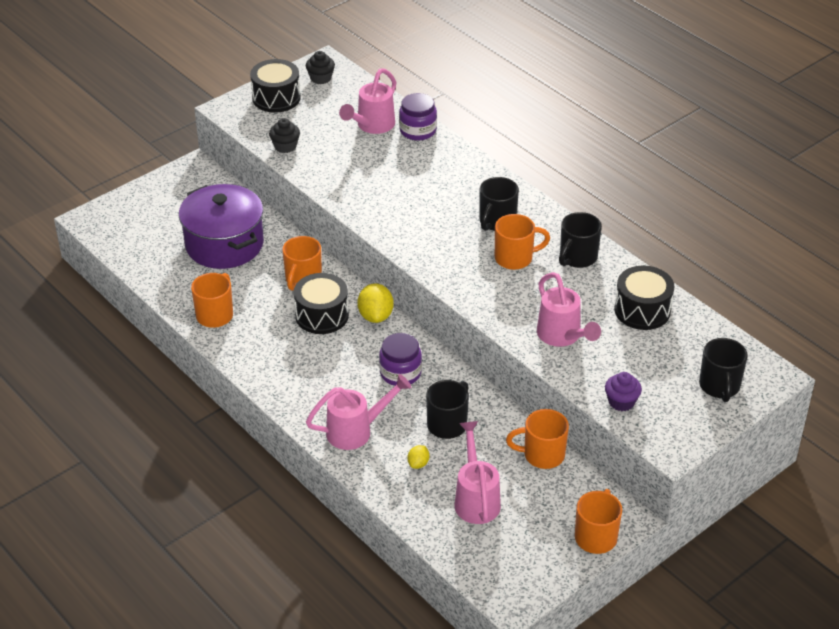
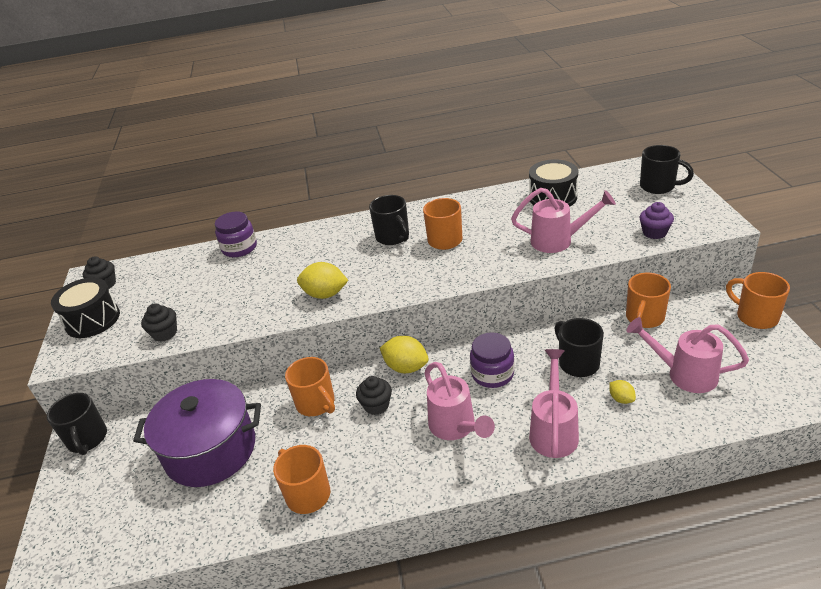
camera: 55 degrees left, 5 degrees down
(322, 315) = (376, 405): black drum -> black cupcake
(372, 126) = (203, 271): pink watering can -> pink watering can (456, 428)
(386, 214) = (325, 294): none -> yellow lemon
(577, 258) = (470, 210): black mug -> black mug (87, 439)

